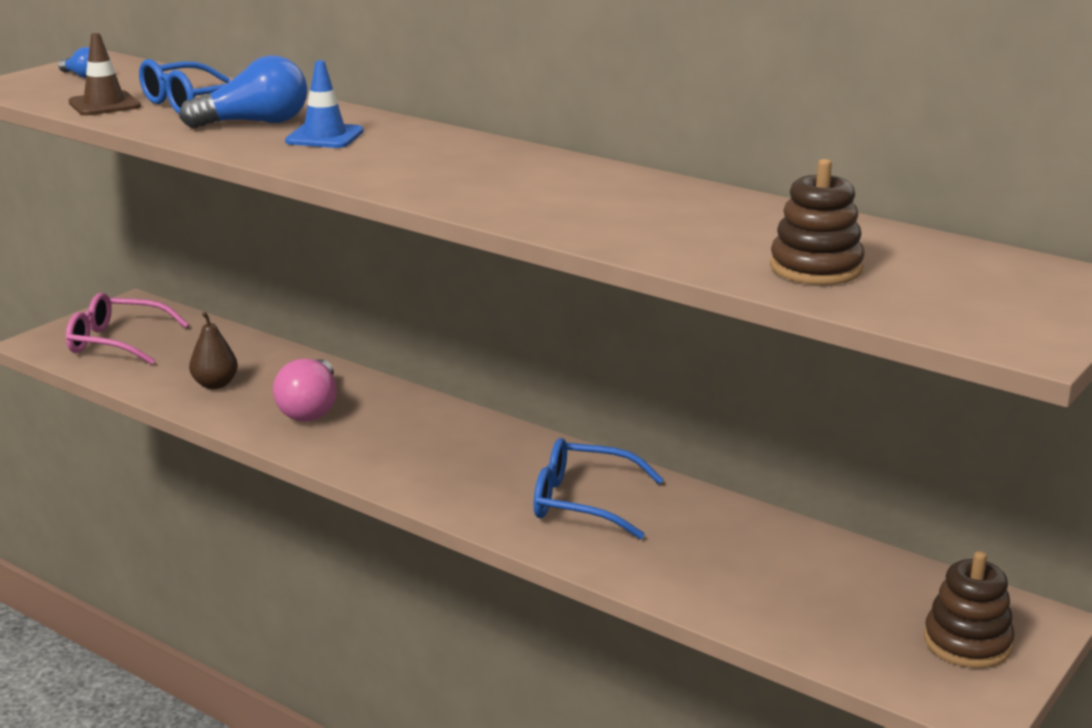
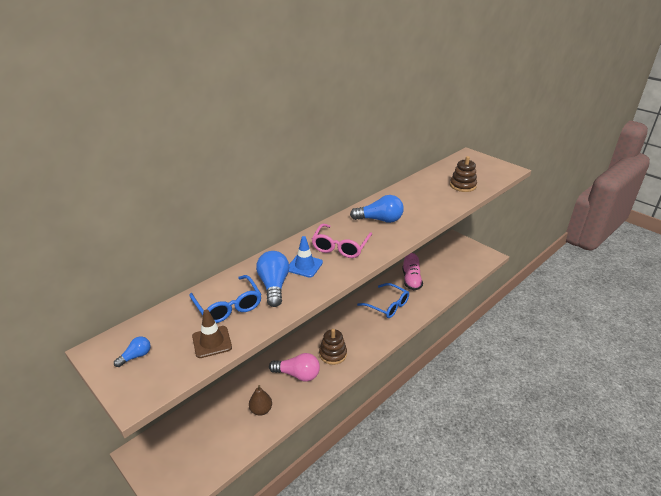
camera: 80 degrees left, 10 degrees up
(116, 342) = (189, 458): pink glasses -> pink glasses (340, 247)
(541, 183) = (380, 220): none -> blue light bulb
(581, 502) = (388, 306): blue glasses -> blue glasses turned 75 degrees counterclockwise
(720, 535) = (411, 280): none -> pink shoe
(967, 643) = (465, 250): brown stacking toy -> brown stacking toy (333, 354)

